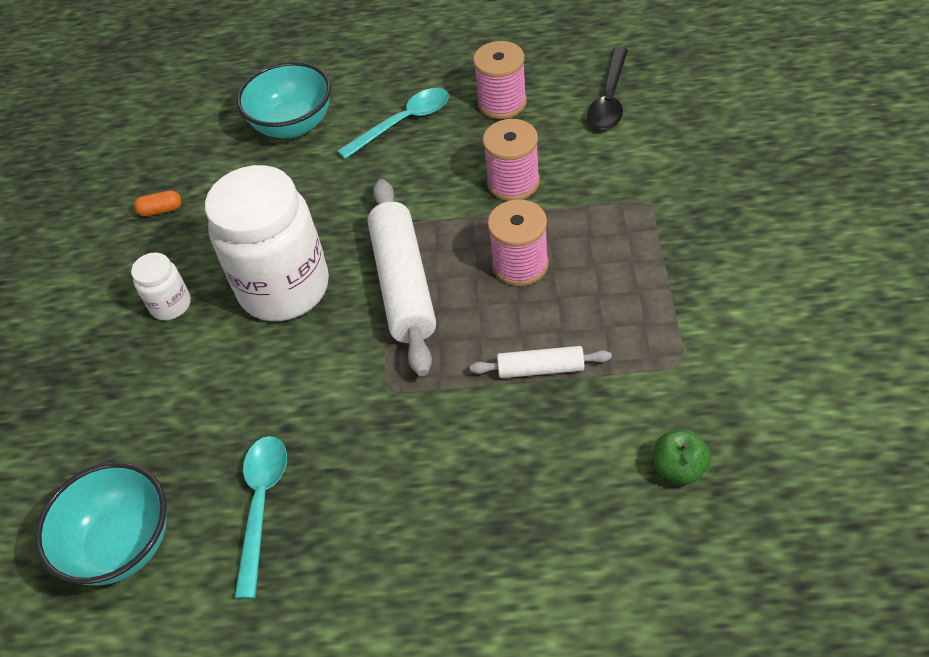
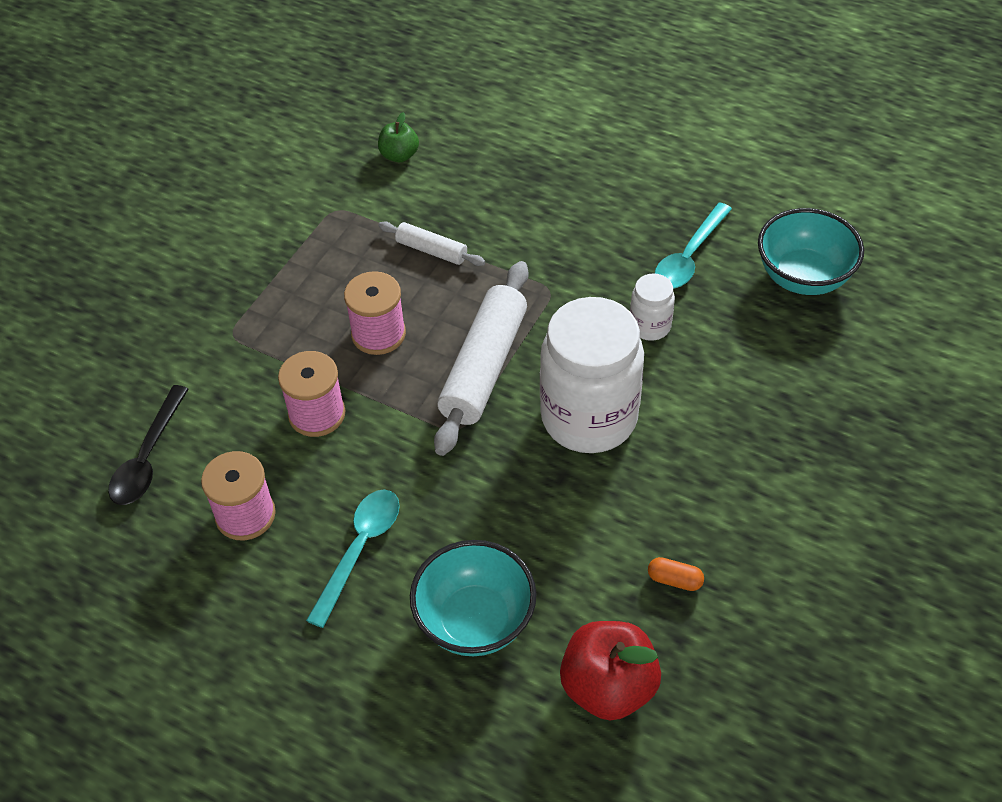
camera: 155 degrees left, 0 degrees up
(171, 305) = (702, 456): white jar -> white jar (650, 326)
(183, 134) = (608, 687): none -> red apple
(403, 123) = (359, 550): turquoise spoon -> turquoise spoon turned 120 degrees clockwise
(609, 99) = (148, 457): black spoon -> black spoon turned 150 degrees clockwise

